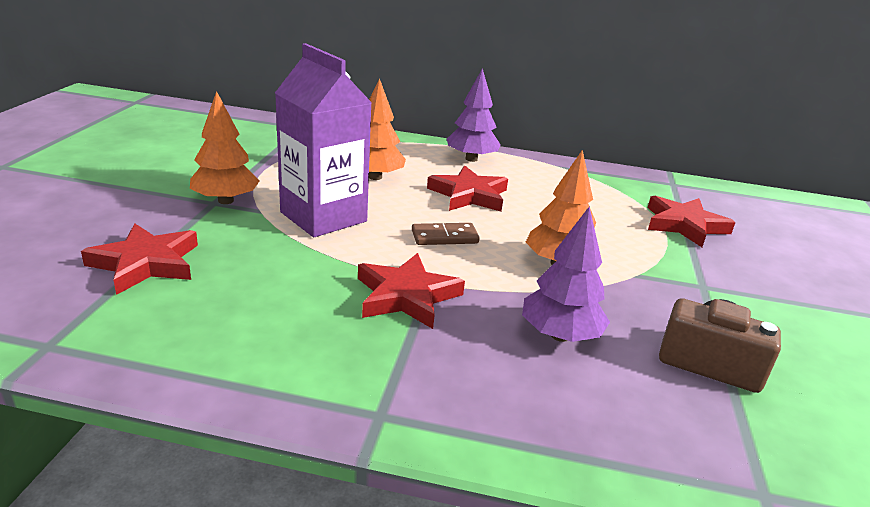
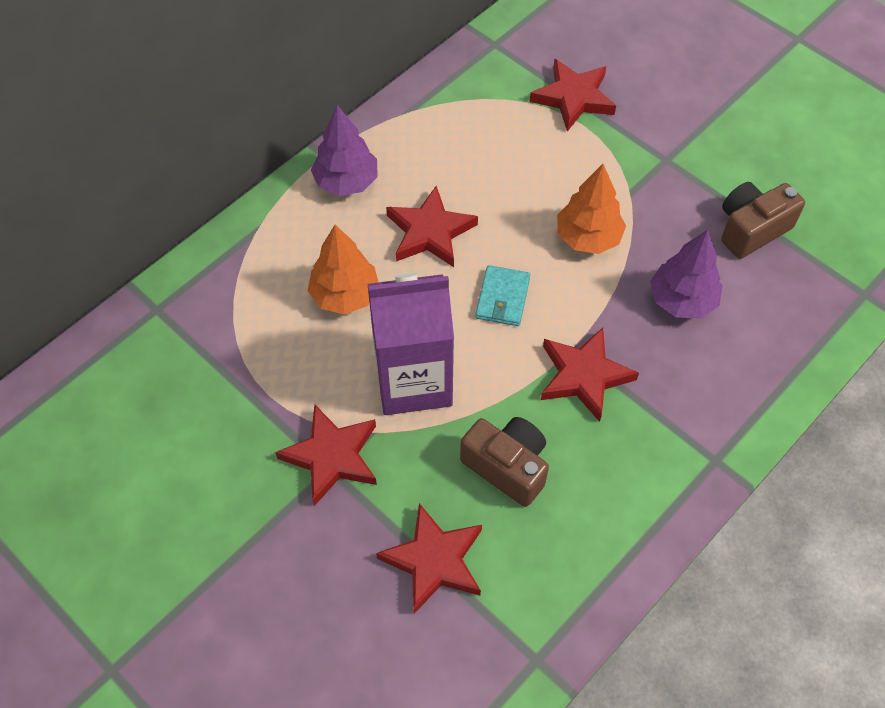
camera: 55 degrees left, 30 degrees up
(226, 201) = (332, 456): orange tree -> red star
(270, 277) = (507, 467): none -> brown camera
(444, 237) = (503, 298): brown domino -> turquoise wallet

